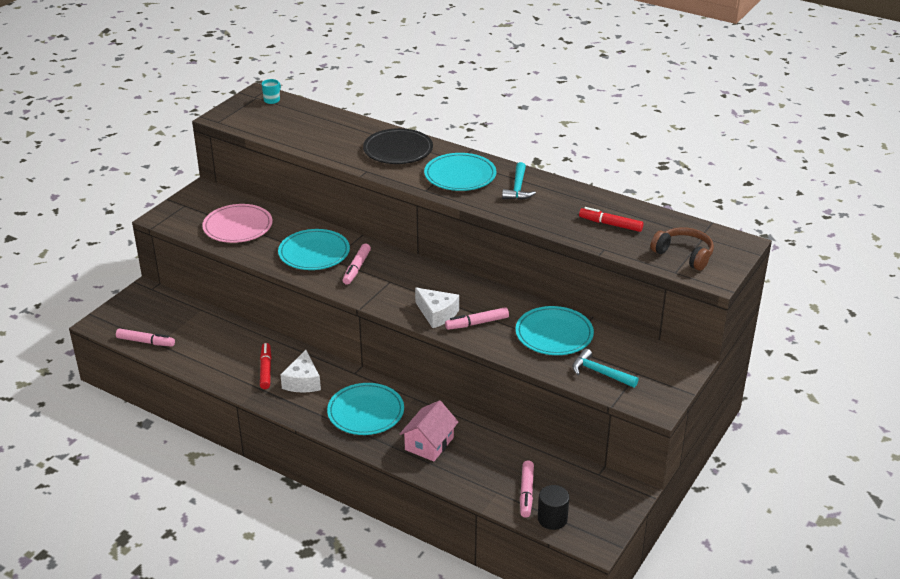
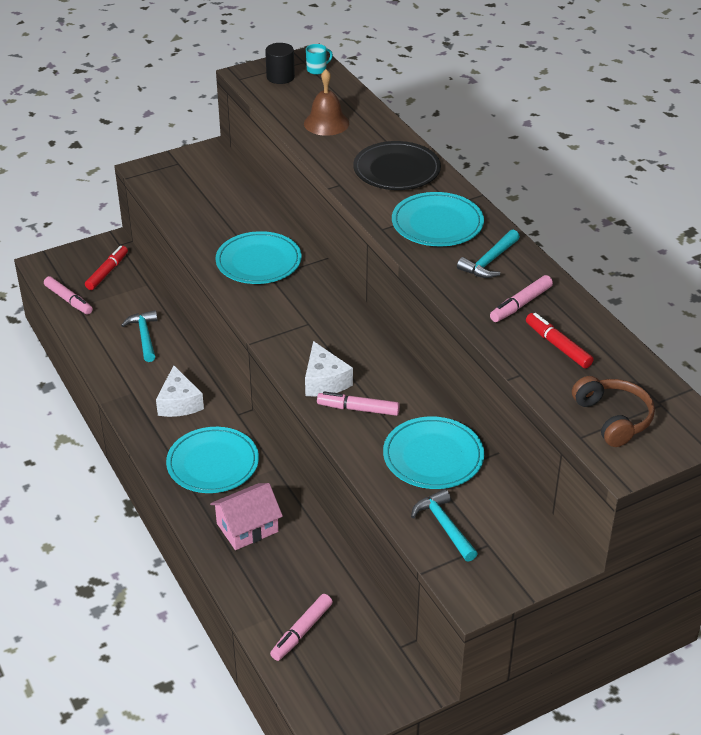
camera: 30 degrees right, 5 degrees up
(233, 346) = (144, 336): none -> turquoise hammer
(238, 226) = (208, 205): pink plate -> none
(265, 370) = (154, 375): red marker -> red marker (107, 272)
(303, 381) = (179, 403): white cheese -> white cheese turned 45 degrees counterclockwise
(316, 134) = (326, 123): none -> brown bell
(356, 268) = (287, 295): pink marker -> pink marker (521, 304)
(552, 519) = (304, 675): black cylinder -> black cylinder (280, 77)

